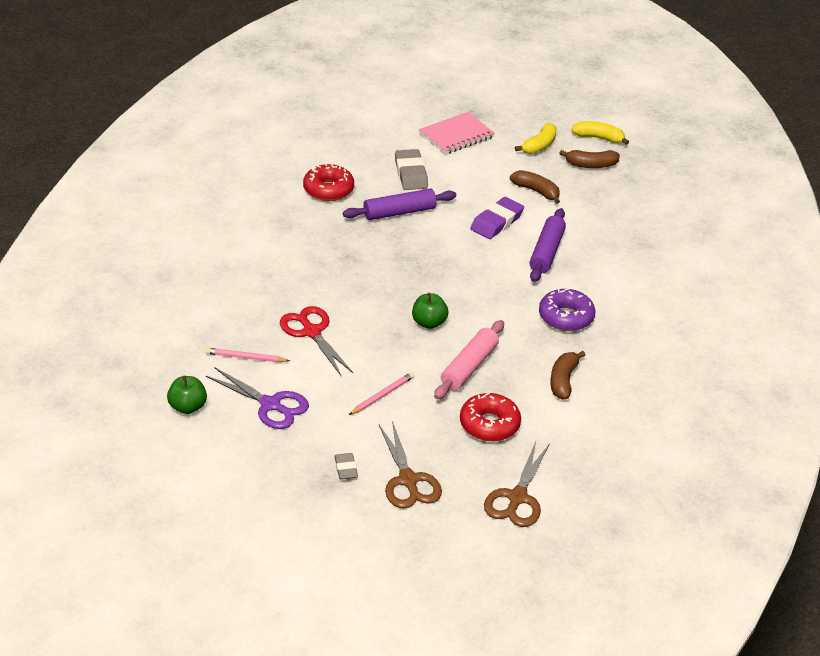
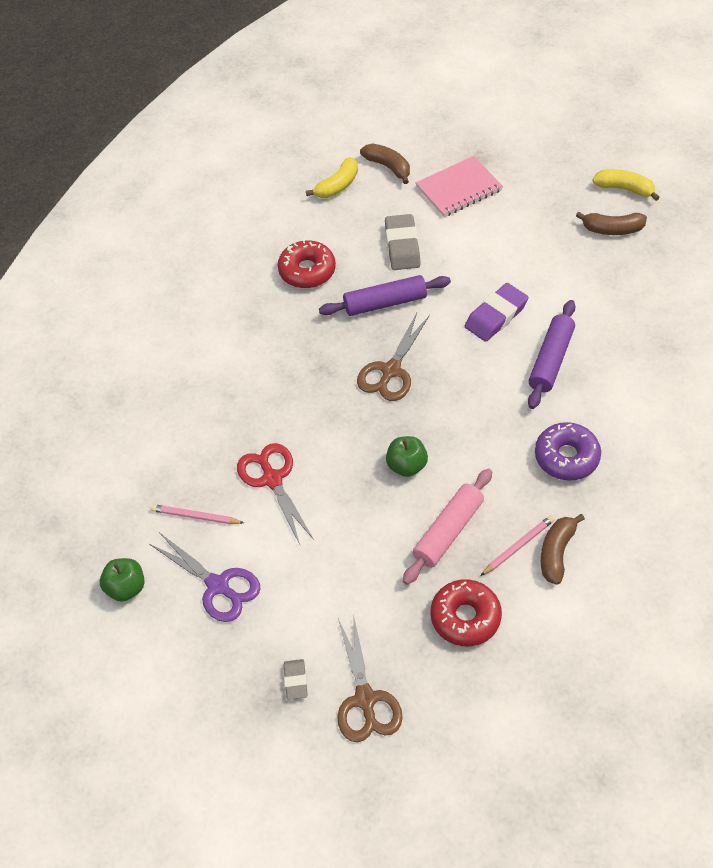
camera: 10 degrees right, 15 degrees up
(382, 395) = (345, 573): pink pencil -> pink pencil (518, 546)
(517, 498) = (490, 728): brown scissors -> brown scissors (391, 371)
(536, 191) = (545, 270): brown banana -> brown banana (388, 167)
(539, 146) = (554, 202): yellow banana -> yellow banana (337, 185)

